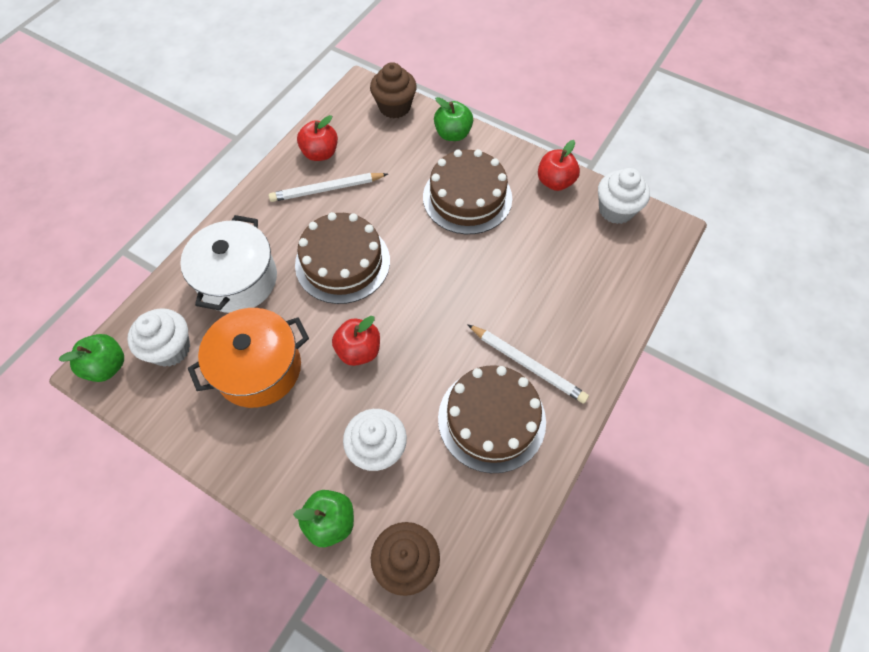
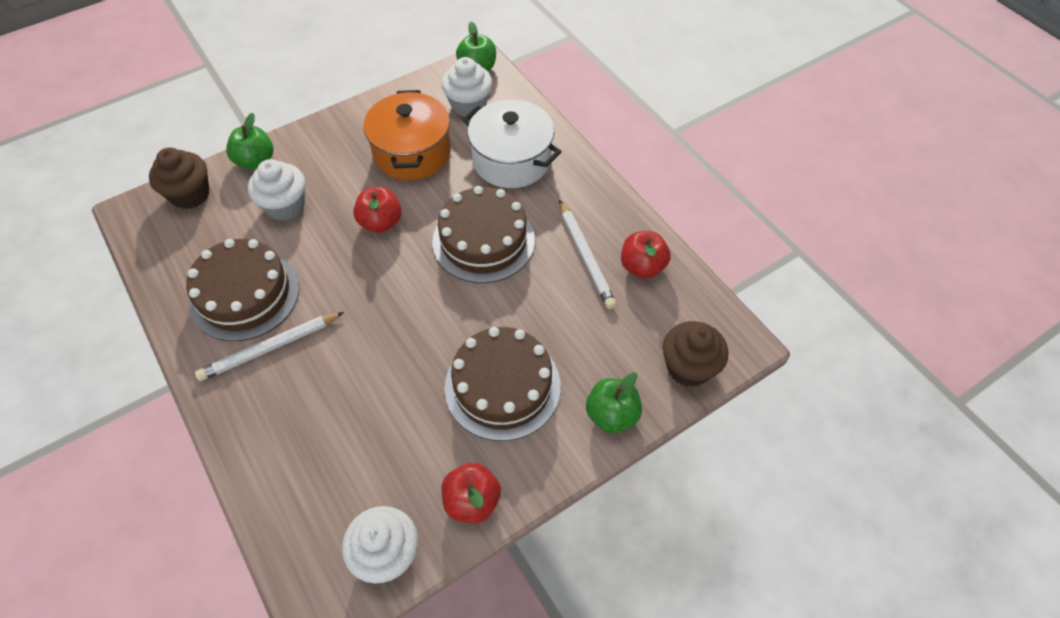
camera: 115 degrees right, 5 degrees down
(327, 189) = (585, 256): white pencil -> white pencil turned 150 degrees clockwise

